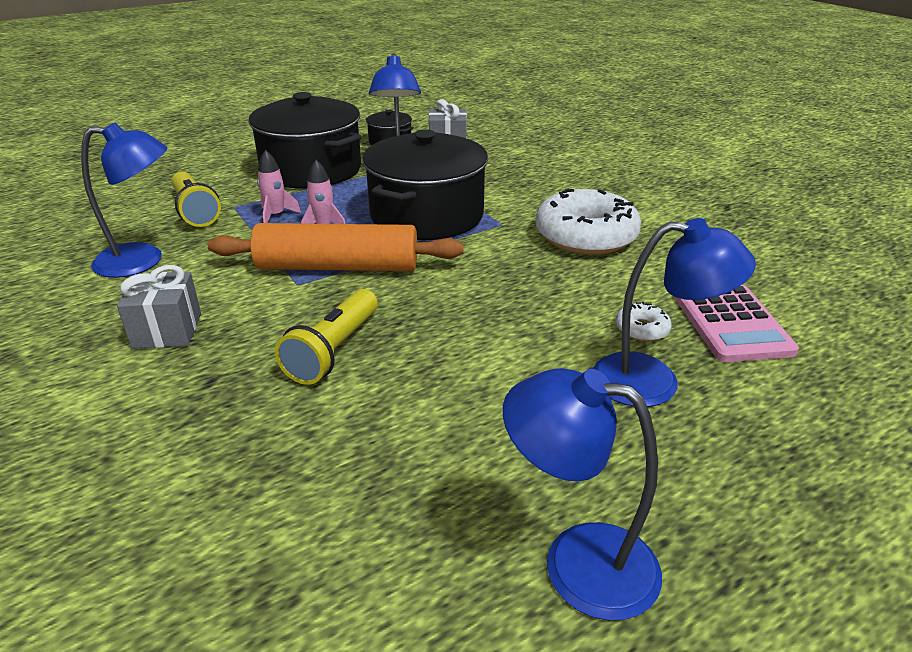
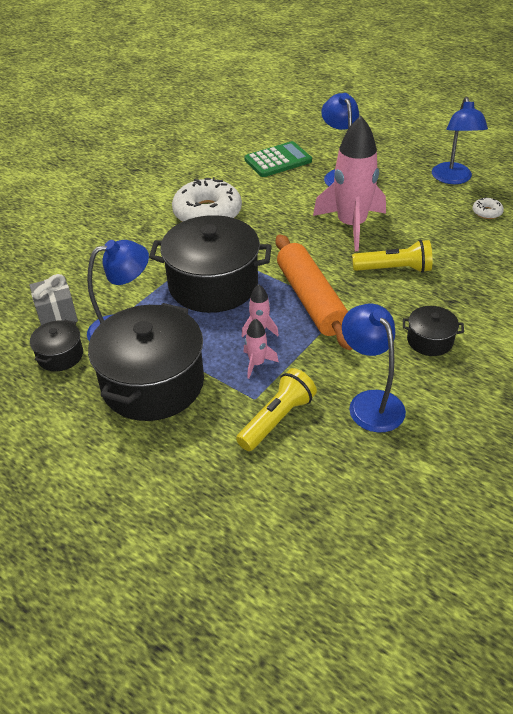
camera: 110 degrees left, 10 degrees up
(167, 330) = (430, 340): grey gift -> black pot
(478, 345) = (351, 225): none -> pink rocket
(642, 329) = (300, 183): white donut -> white donut (487, 212)
(732, 324) = (278, 160): pink calculator -> green calculator

